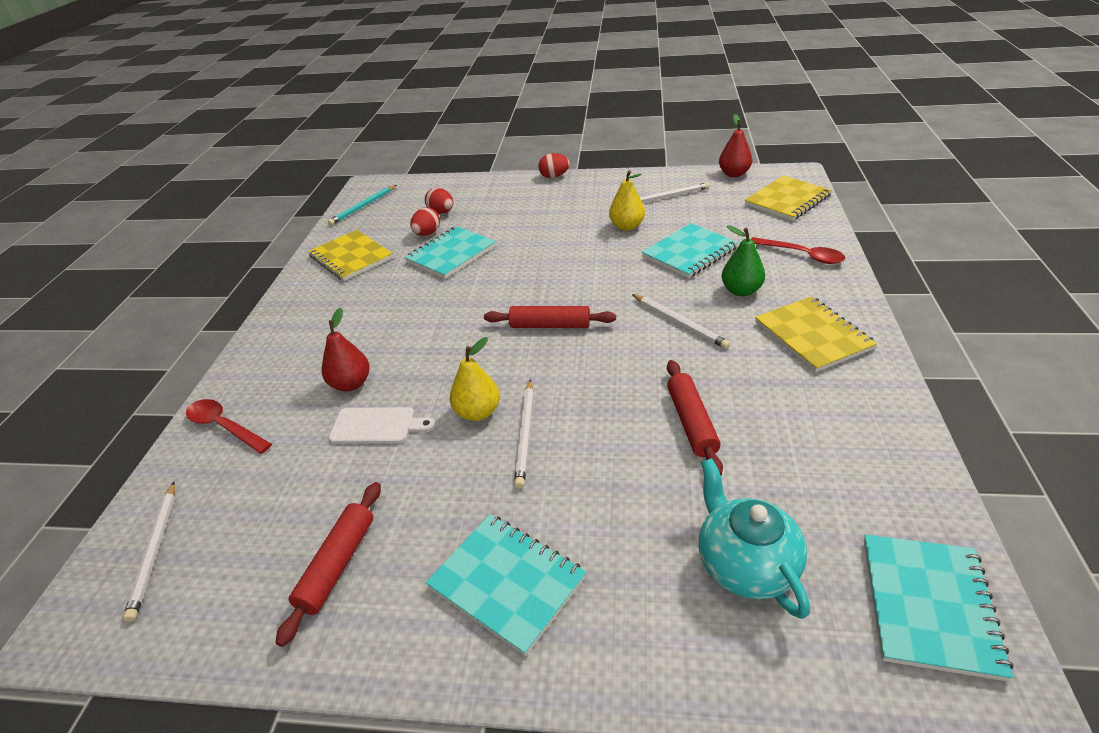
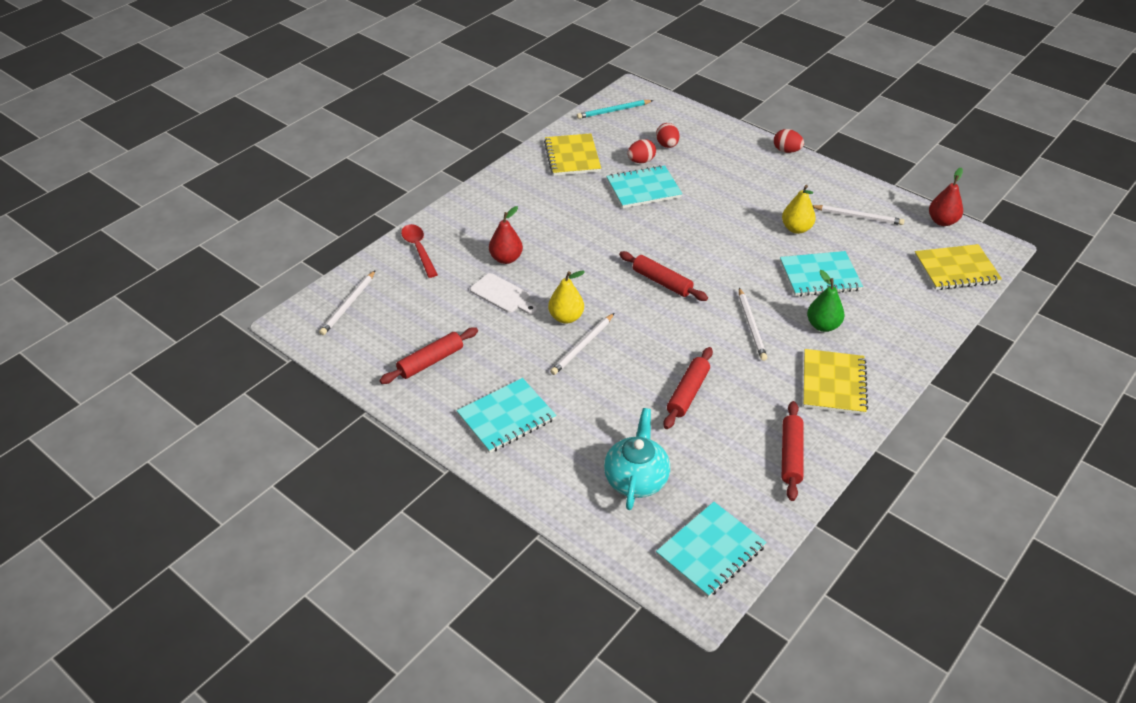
camera: 30 degrees right, 5 degrees up
(507, 583) = (506, 417): turquoise notebook -> turquoise notebook turned 75 degrees clockwise
(802, 255) = (905, 322): red spoon -> none
(864, 428) = (791, 455): none -> red rolling pin

